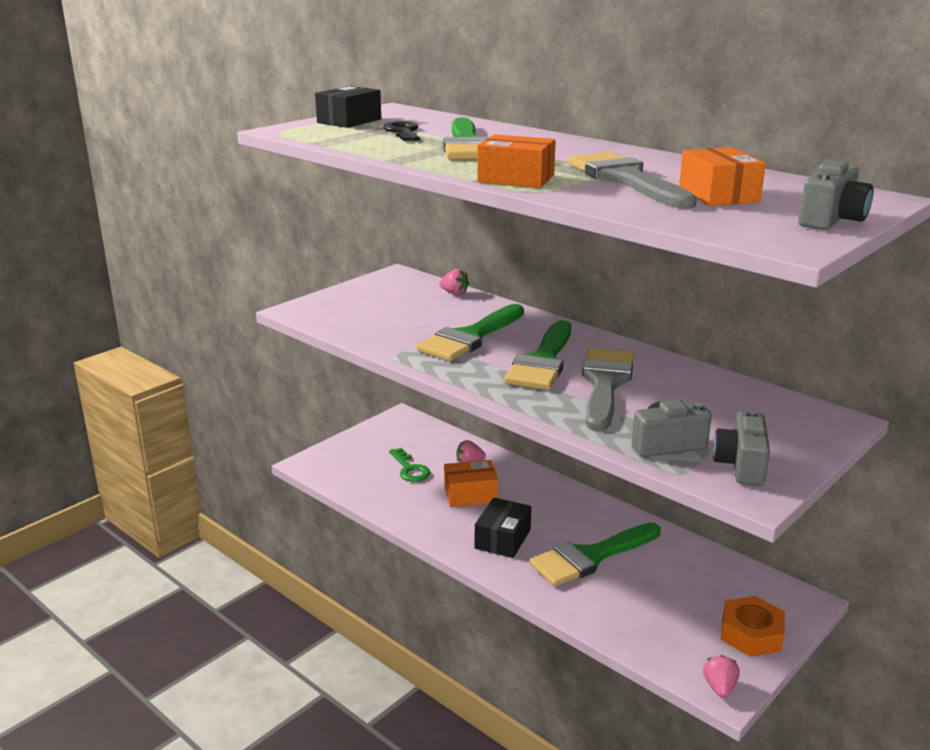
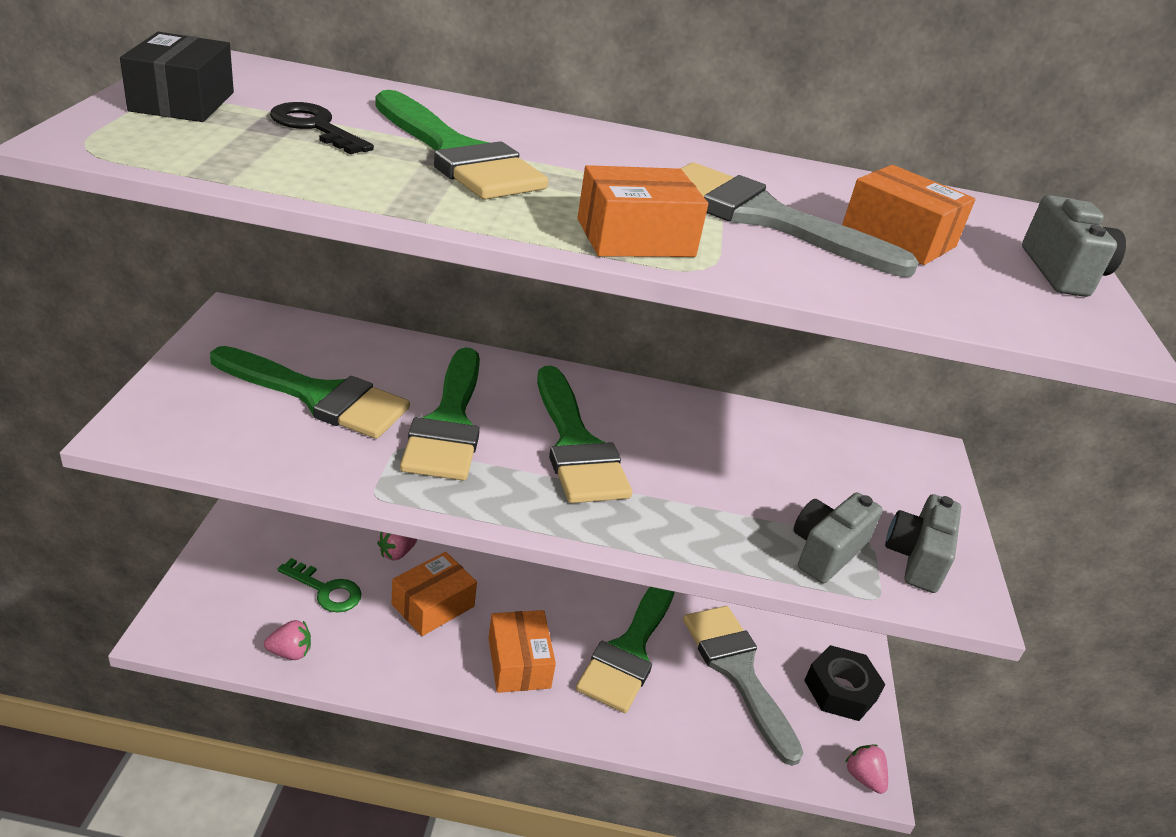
camera: 40 degrees left, 10 degrees up
(405, 313) = (318, 396): none -> green brush
(454, 293) = (354, 339): pink strawberry -> pink strawberry (290, 652)
(502, 539) = (519, 663): black box -> orange box
(605, 384) = (678, 466): grey brush -> grey brush (738, 671)
(741, 465) = (916, 558): grey camera -> grey camera turned 45 degrees clockwise
(751, 634) = (840, 690): orange nut -> black nut

